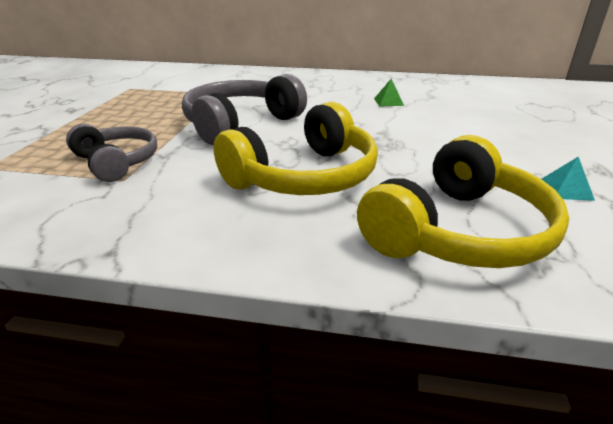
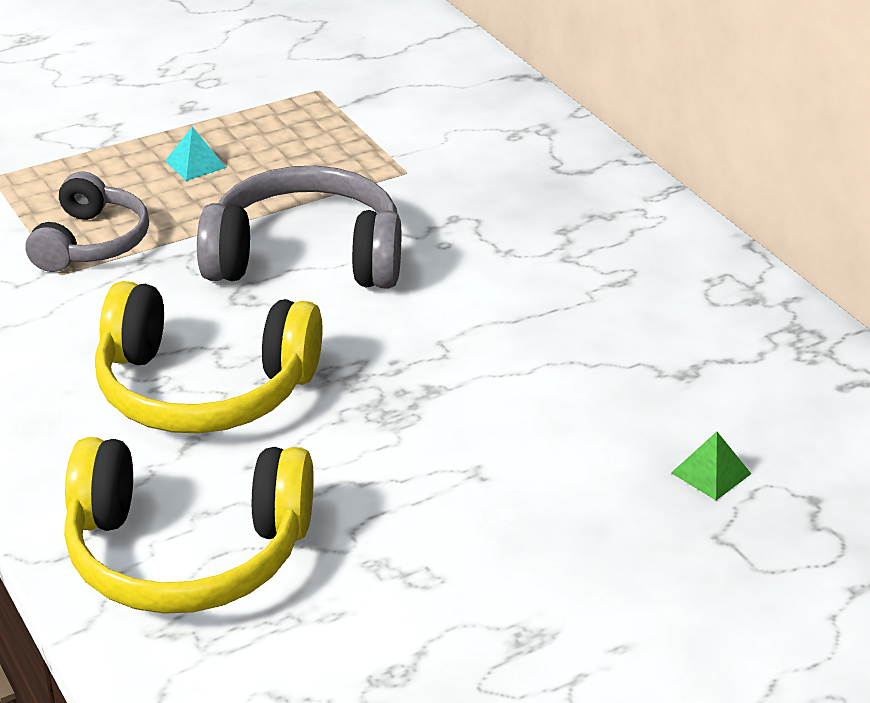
camera: 50 degrees right, 5 degrees up
(388, 102) = (585, 340): green pyramid -> green pyramid (711, 473)
(565, 189) = (405, 614): turquoise pyramid -> turquoise pyramid (195, 164)

